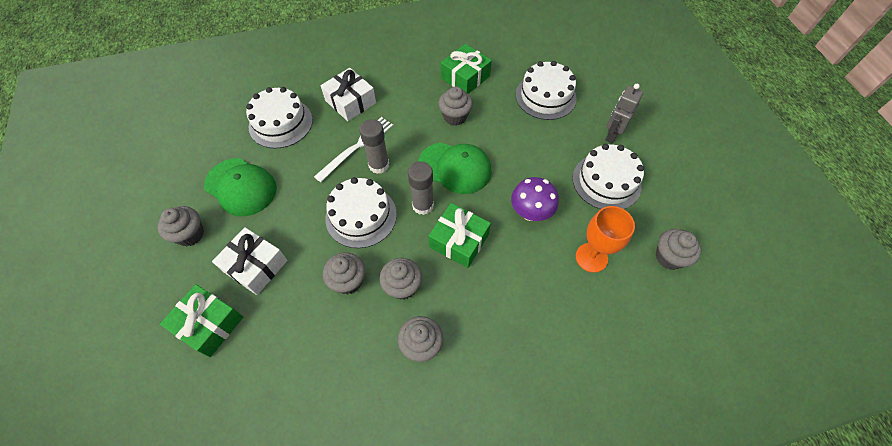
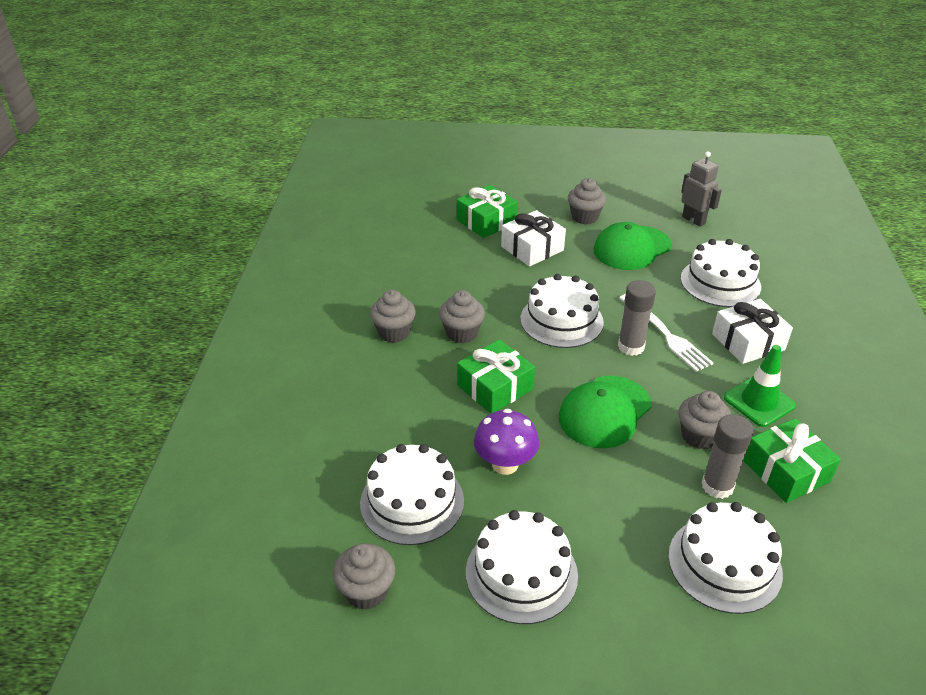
camera: 110 degrees right, 20 degrees down
(348, 281) = (487, 299): grey cupcake -> none
(410, 92) = (759, 402): none -> green traffic cone
(423, 205) = (557, 370): grey glue stick -> grey glue stick (717, 486)
(591, 257) = (412, 501): orange goblet -> white cake
(612, 135) = (613, 627): grey robot -> grey robot (693, 220)

